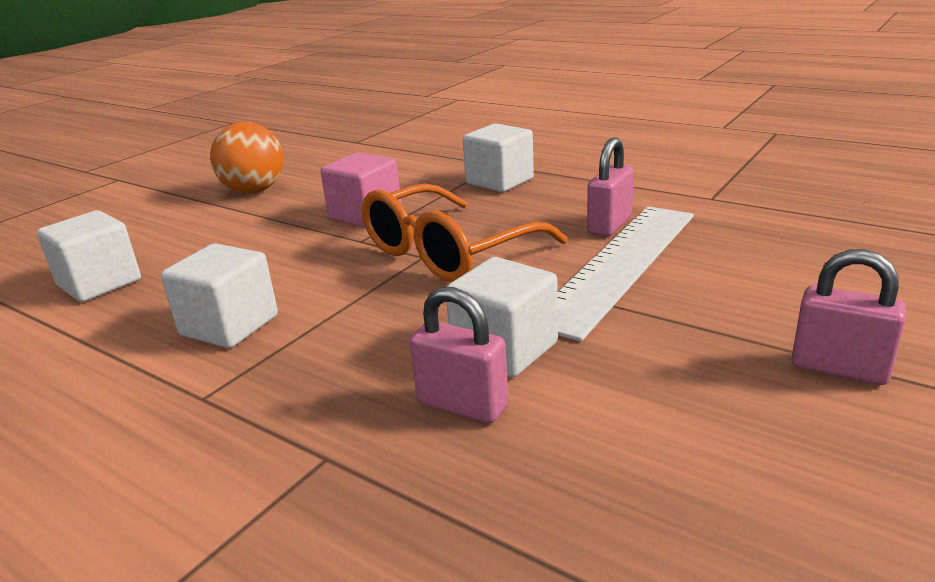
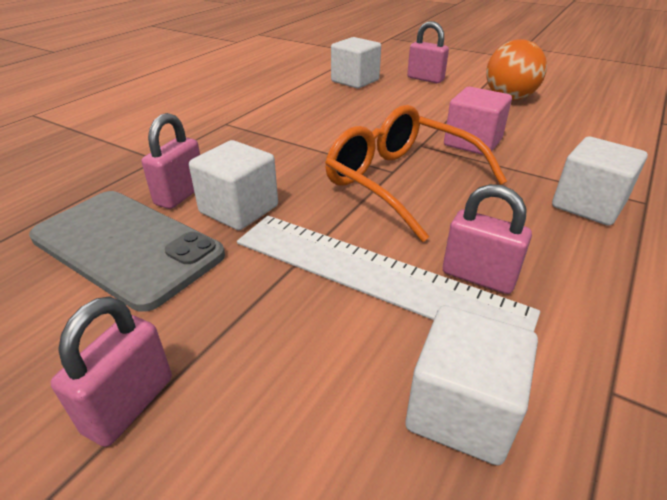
camera: 85 degrees right, 10 degrees up
(145, 232) = (425, 79): none -> pink padlock
(229, 325) = (297, 119): white cube -> white cube (461, 410)
(601, 429) = (126, 246): none -> grey phone

